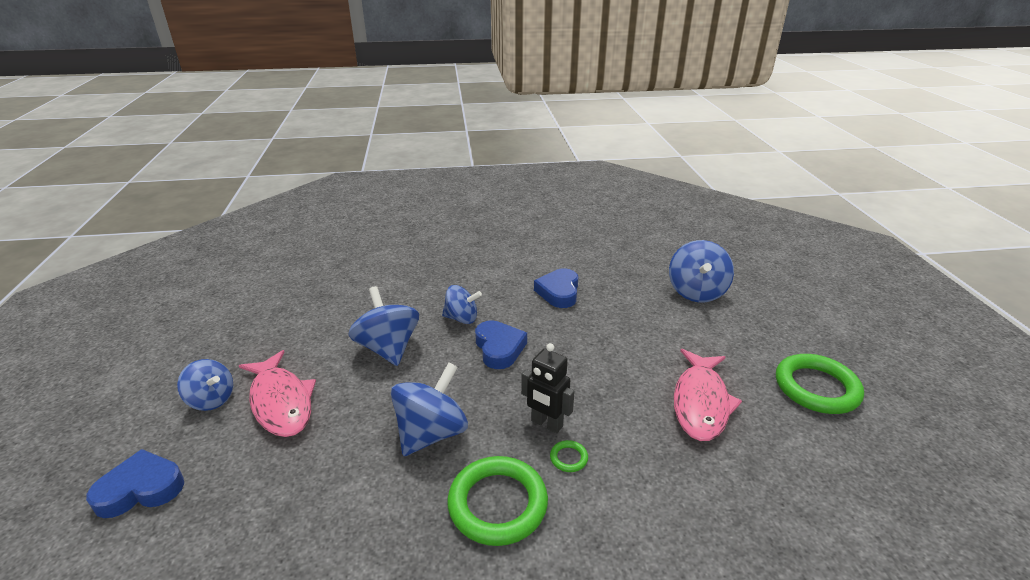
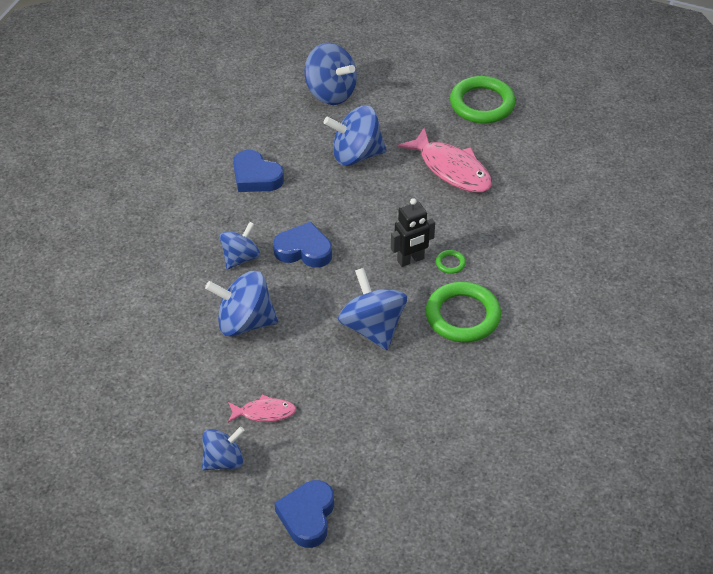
camera: 60 degrees left, 15 degrees up
(281, 402) = (264, 412): pink fish -> pink fish, size x0.54
(644, 333) = (356, 155): none -> blue spinning top

